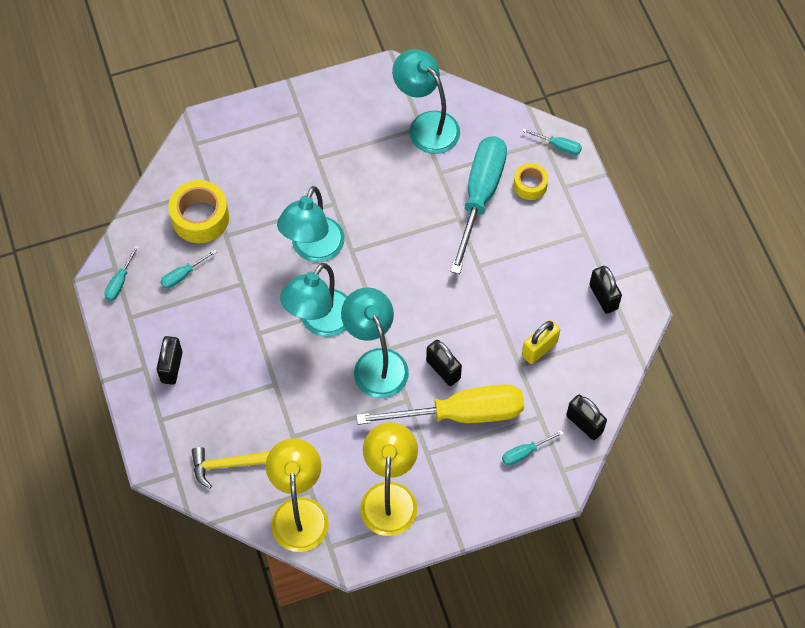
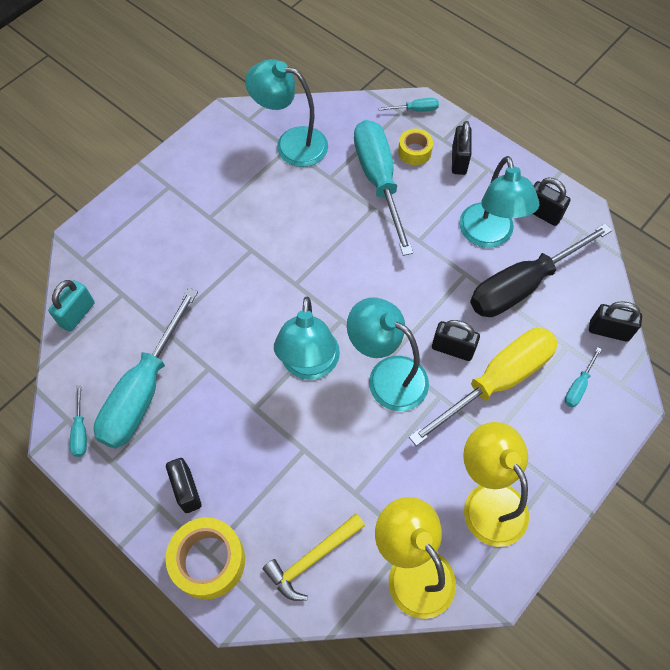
camera: 30 degrees left, 0 degrees up
(167, 188) = (77, 314): none -> turquoise padlock
(183, 275) = (144, 390): turquoise screwdriver -> turquoise screwdriver, size x2.48
(200, 218) = (128, 326): yellow tape -> yellow tape (208, 561)
(313, 249) = (258, 300): turquoise lamp -> turquoise lamp (489, 235)
(539, 349) = (522, 285): yellow padlock -> black screwdriver
(564, 213) = (459, 161): none -> black padlock

